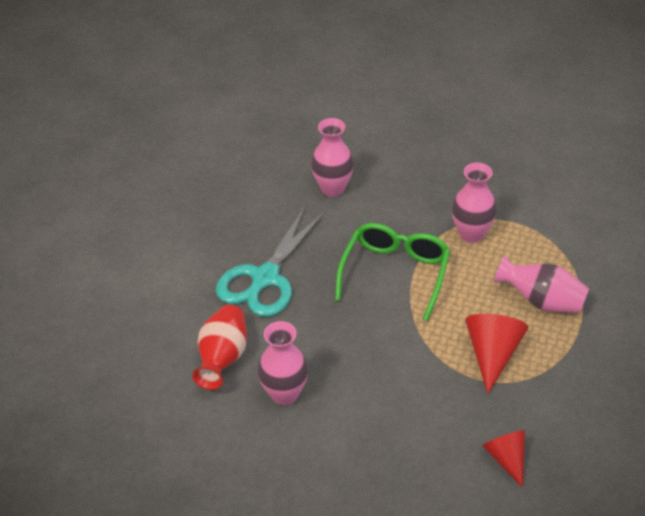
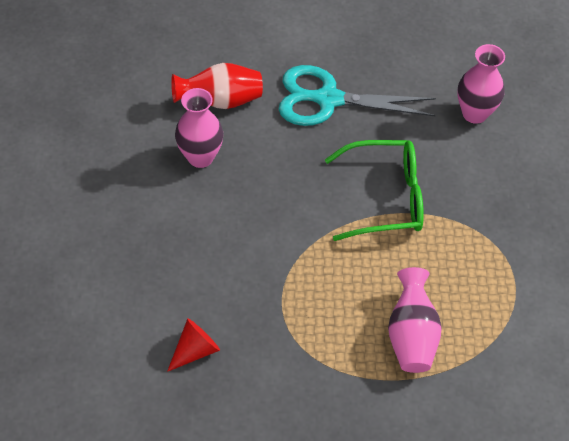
camera: 65 degrees right, 10 degrees up
(471, 234) = (475, 249): pink vase -> none
(492, 354) = (318, 308): red cone -> none

